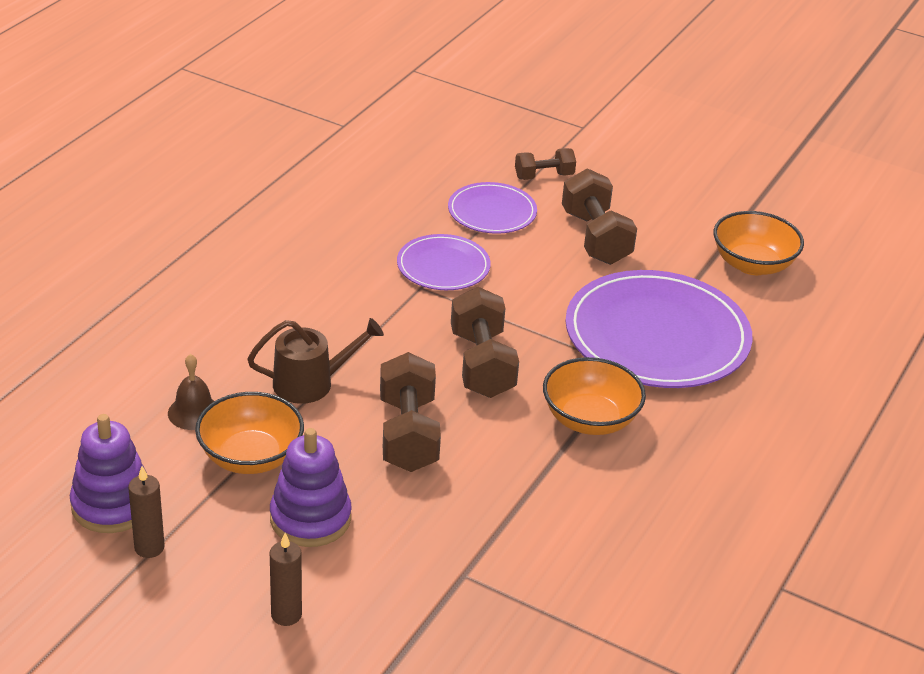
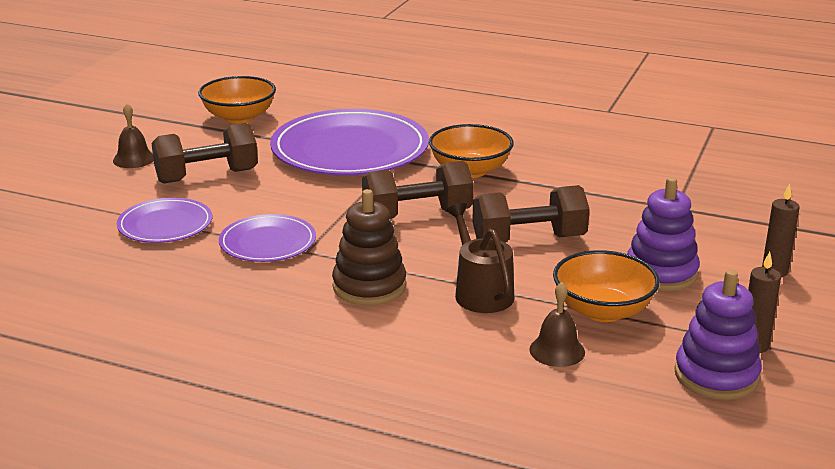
camera: 95 degrees left, 10 degrees down
(343, 317) = (369, 286): none -> brown stacking toy
(544, 176) = (96, 203): brown dumbbell -> none
(641, 196) = (134, 159): none -> brown bell

